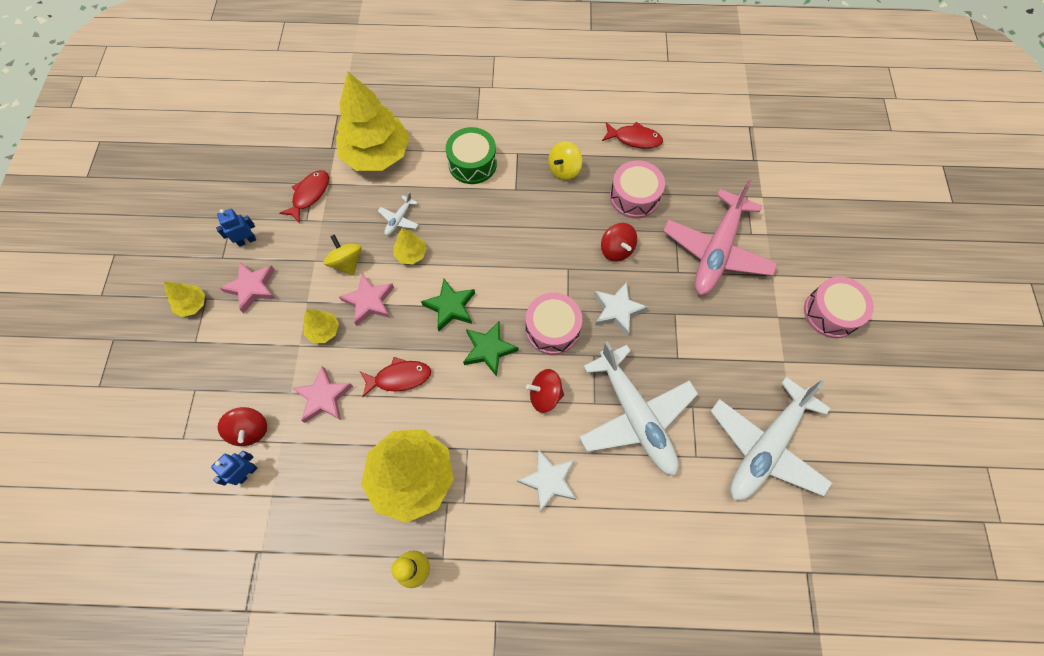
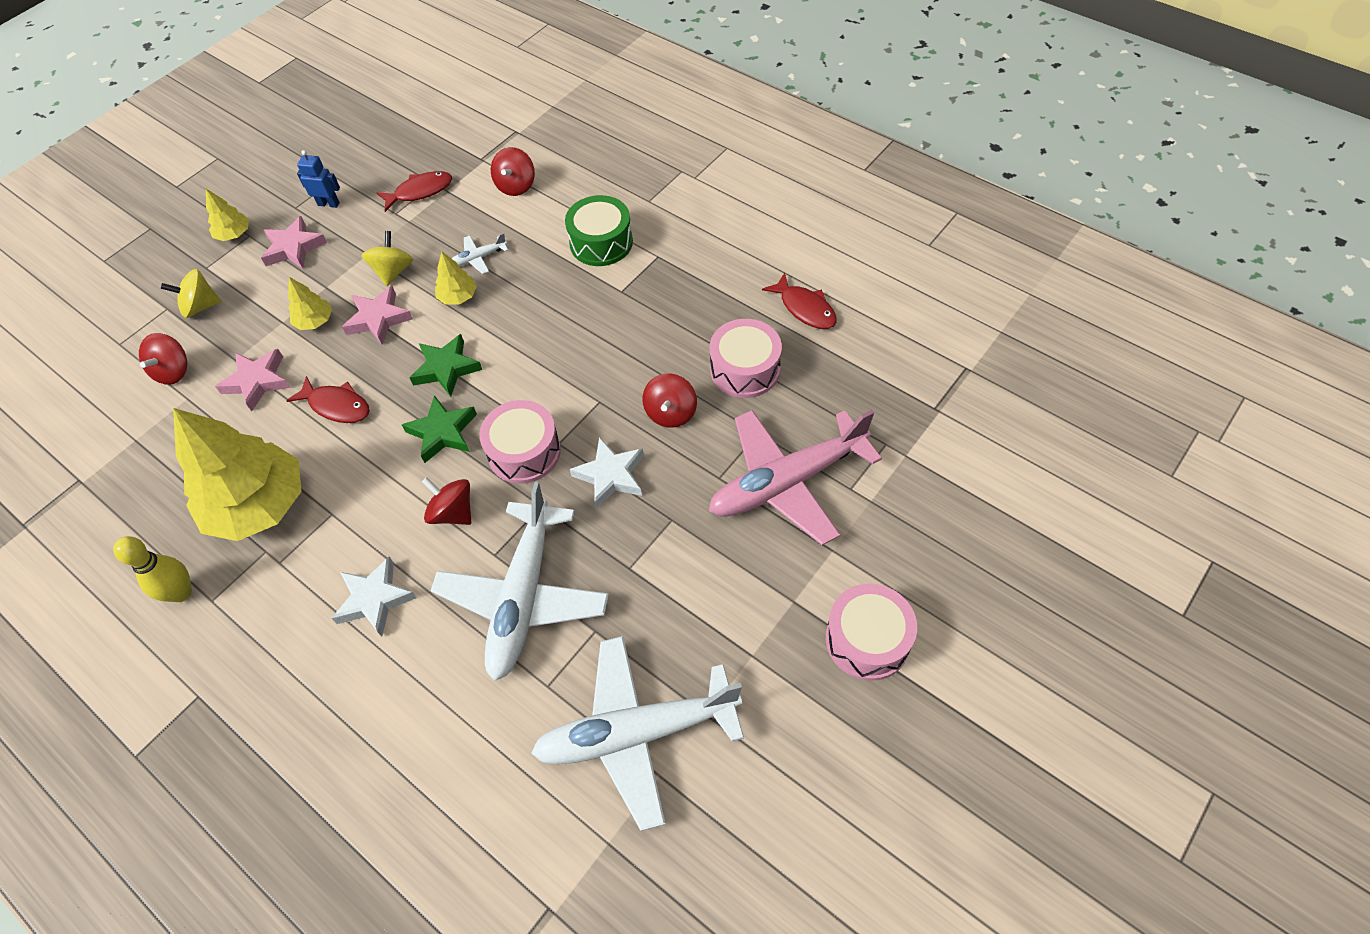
camera: 40 degrees right, 10 degrees down
(247, 473) = (136, 406): blue robot -> none
(376, 154) = (516, 186): yellow tree -> red spinning top
(564, 170) = (692, 299): yellow spinning top -> yellow spinning top (201, 306)

